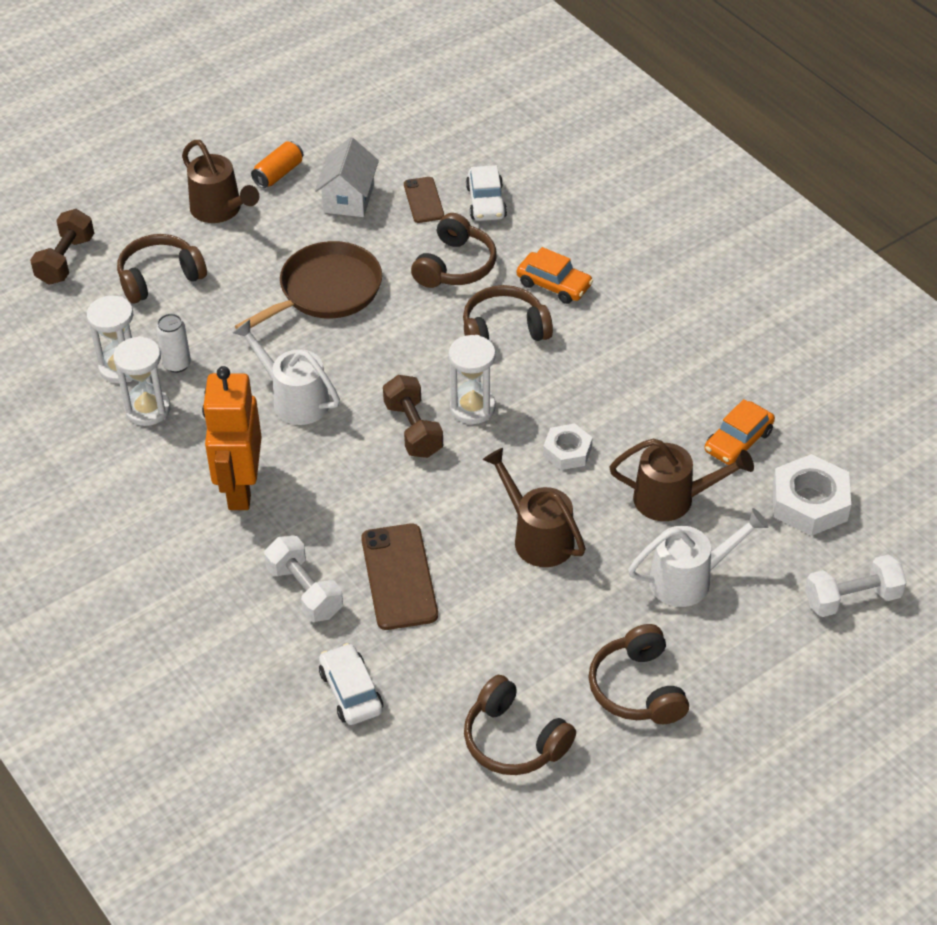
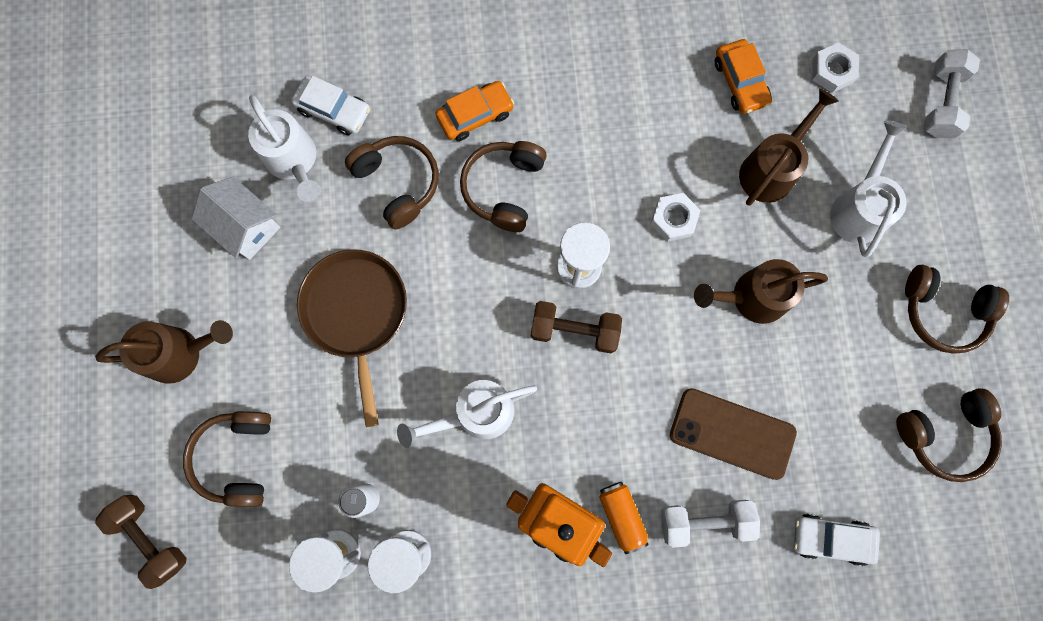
camera: 60 degrees left, 30 degrees up
(278, 174) = (166, 272): orange can -> orange can (621, 516)
(423, 200) = (294, 162): brown phone -> white watering can
(809, 502) = (832, 71): white nut -> white nut, size x0.61

